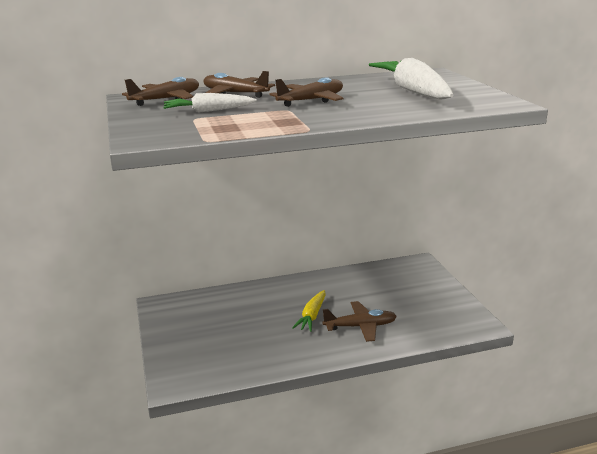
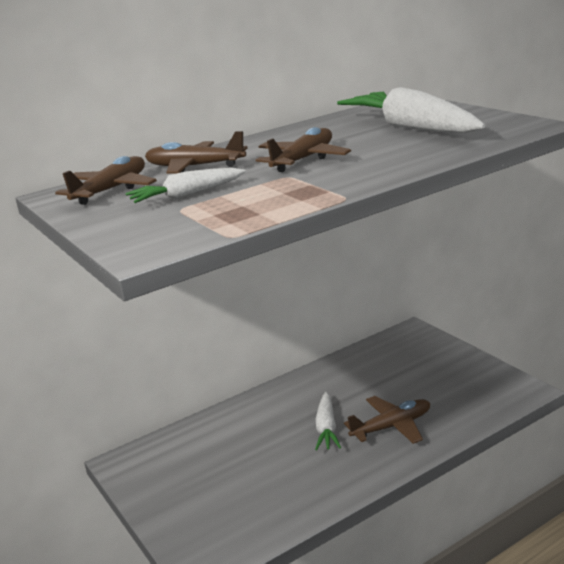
camera: 15 degrees left, 0 degrees up
(312, 316) = (326, 428): yellow carrot -> white carrot

